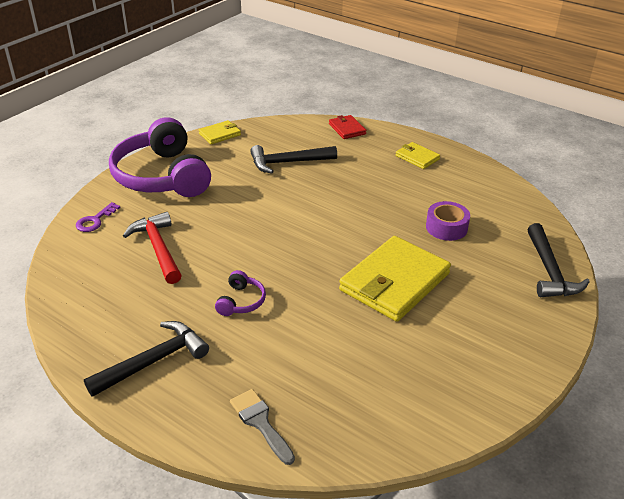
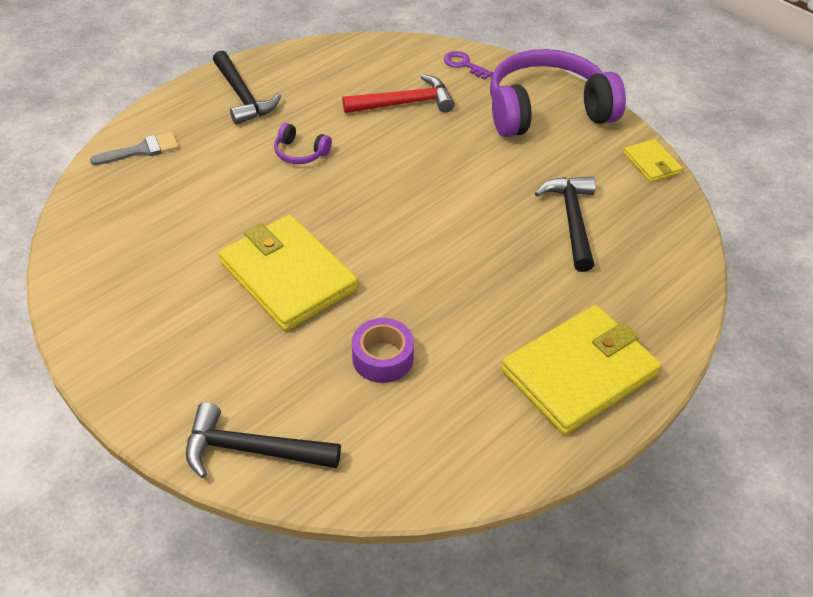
camera: 100 degrees right, 10 degrees up
(347, 129) = (673, 301): red wallet -> none
(417, 157) = (579, 372): yellow wallet -> yellow wallet, size x2.09

